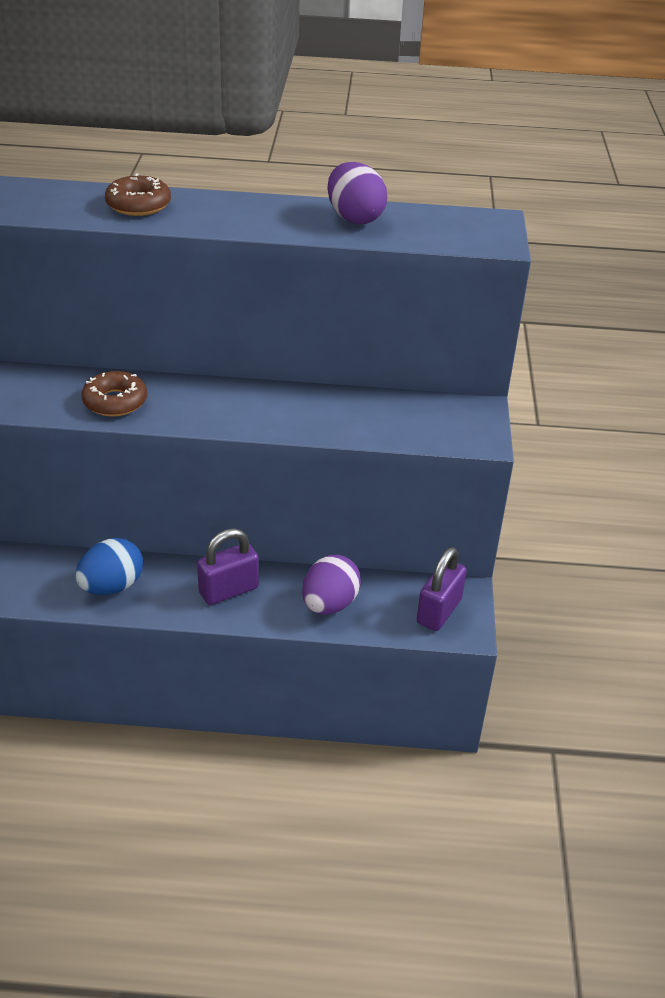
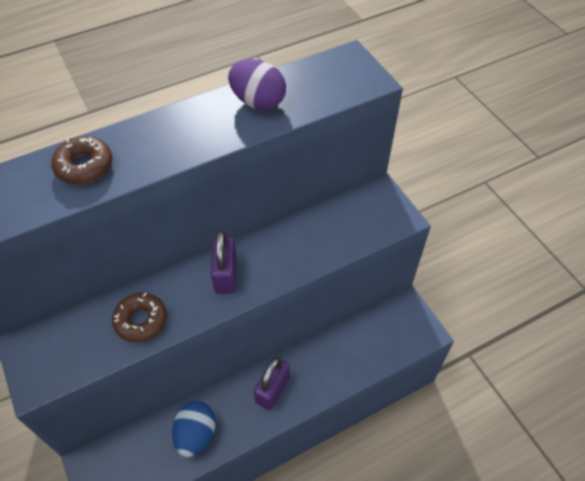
camera: 30 degrees left, 15 degrees up
(329, 604) = (339, 362): purple egg -> none
(439, 611) = (403, 328): purple padlock -> purple padlock (226, 275)

